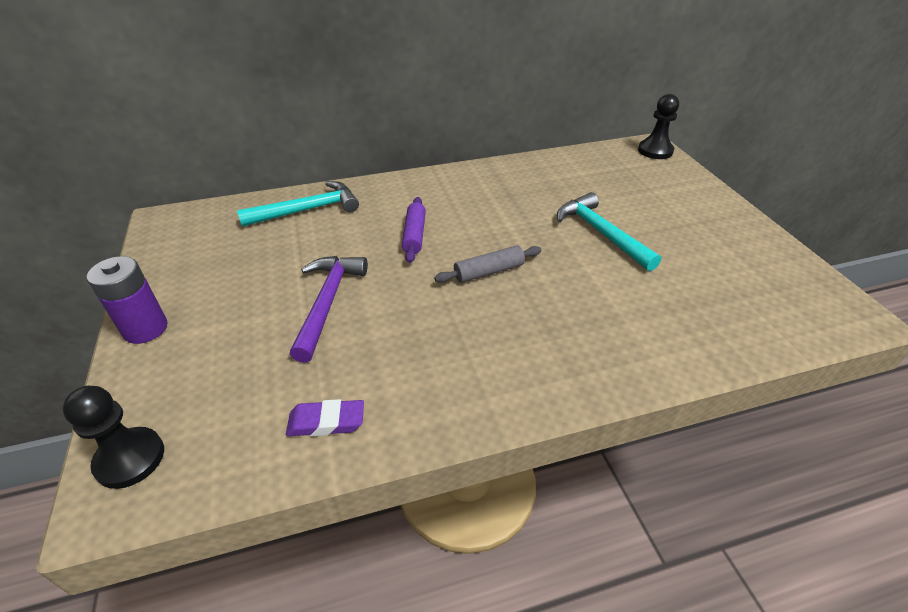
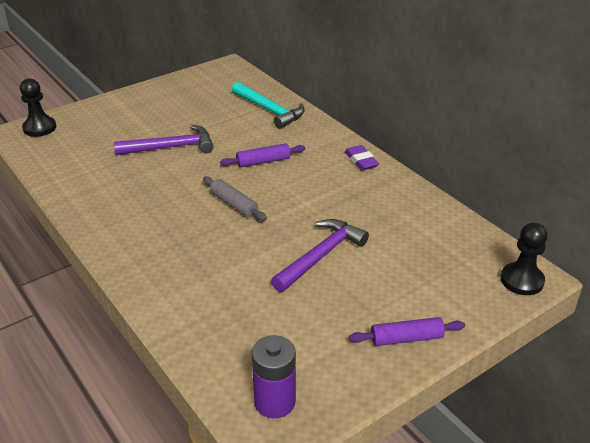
camera: 70 degrees right, 5 degrees down
(145, 329) = (126, 98): purple battery -> purple battery (274, 402)
(326, 422) = (73, 175): purple eraser -> purple eraser (361, 161)
(601, 233) = (321, 256): turquoise hammer -> purple hammer
(722, 215) = (406, 338): none -> purple rolling pin

